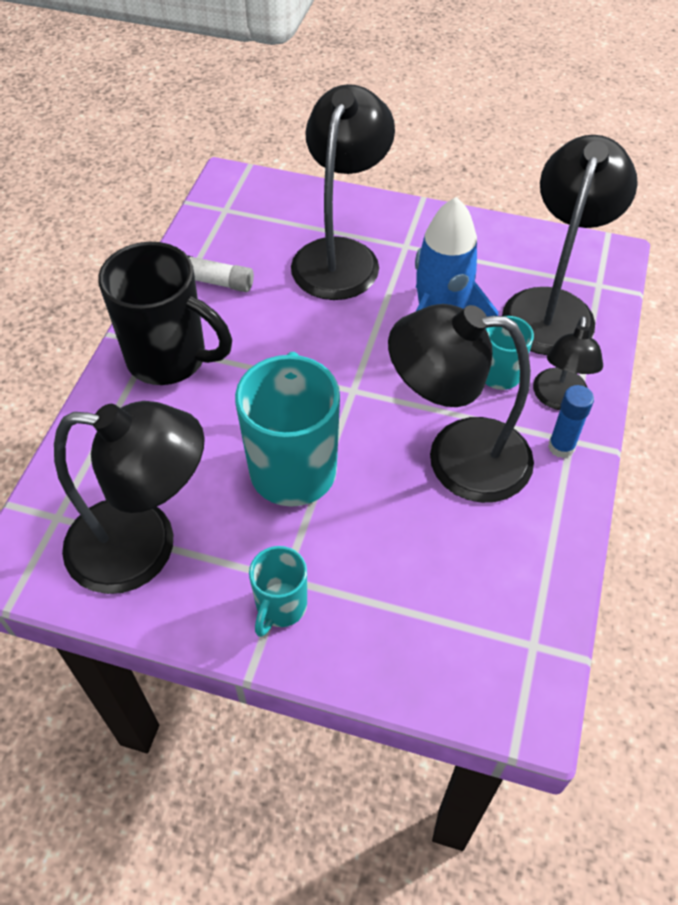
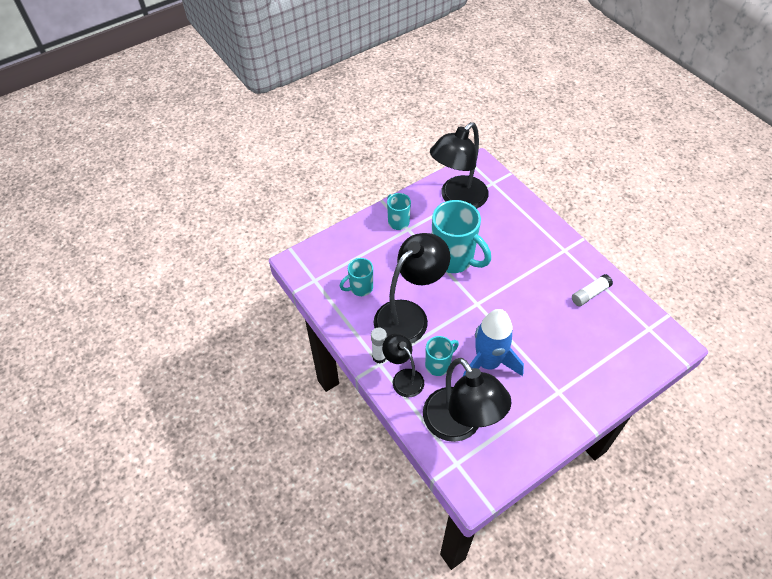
camera: 130 degrees right, 0 degrees up
(170, 359) = (549, 251): black mug -> none
(341, 255) = (572, 356): black lamp -> none
(477, 559) = (360, 288): none -> turquoise mug
(561, 447) = (379, 357): blue glue stick -> white glue stick

